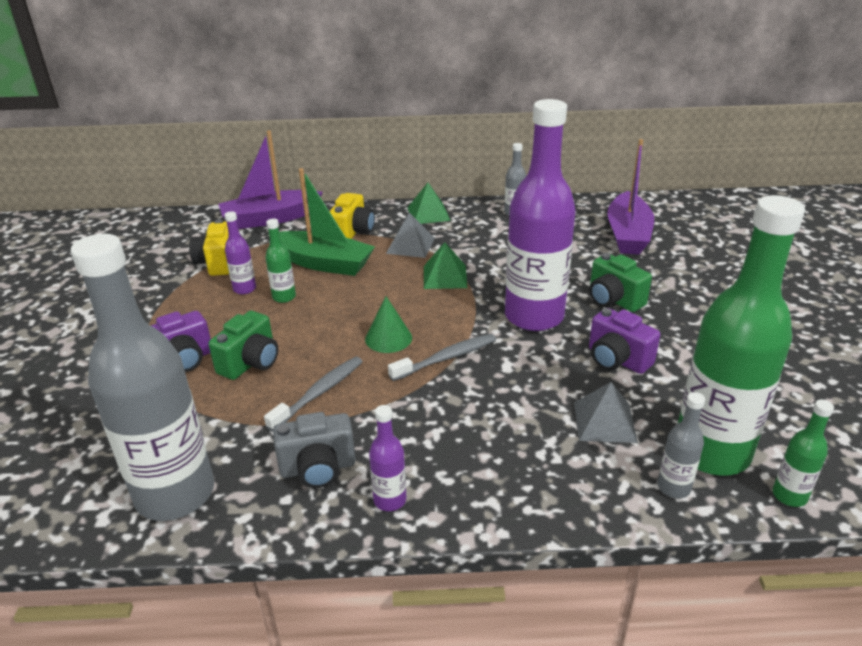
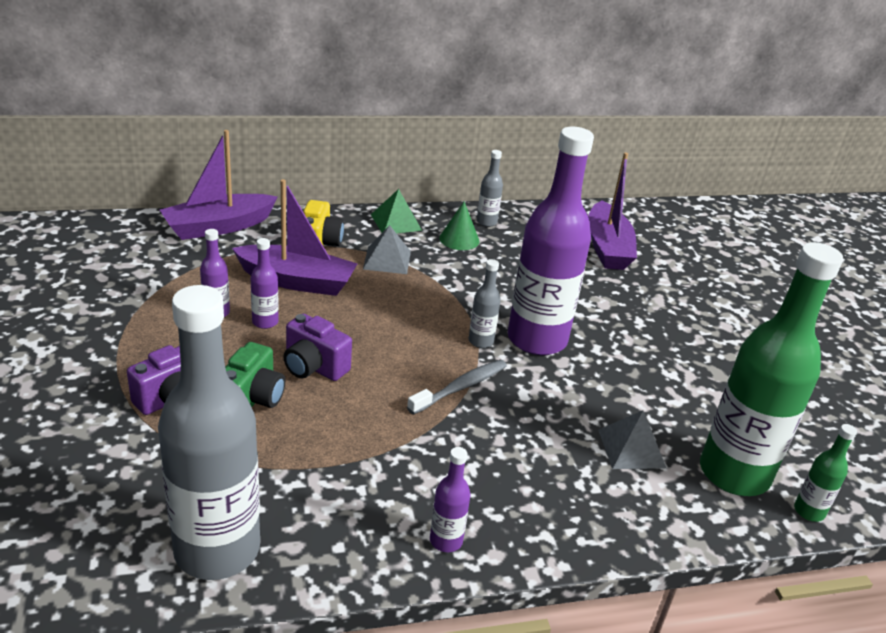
camera: 15 degrees left, 0 degrees up
(217, 263) = (173, 282): yellow camera -> none
(284, 297) = (265, 322): green bottle -> purple bottle
(318, 468) = (362, 512): grey camera -> none
(319, 393) = (338, 430): grey toothbrush -> none
(323, 263) = (296, 281): green boat -> purple boat
(388, 338) = (394, 367): green cone -> green cone (459, 239)
(445, 276) = (434, 296): green pyramid -> none
(613, 300) = (610, 320): green camera -> none
(617, 360) = (628, 384): purple camera -> purple camera (313, 367)
(673, 487) = (708, 510): grey bottle -> grey bottle (480, 341)

